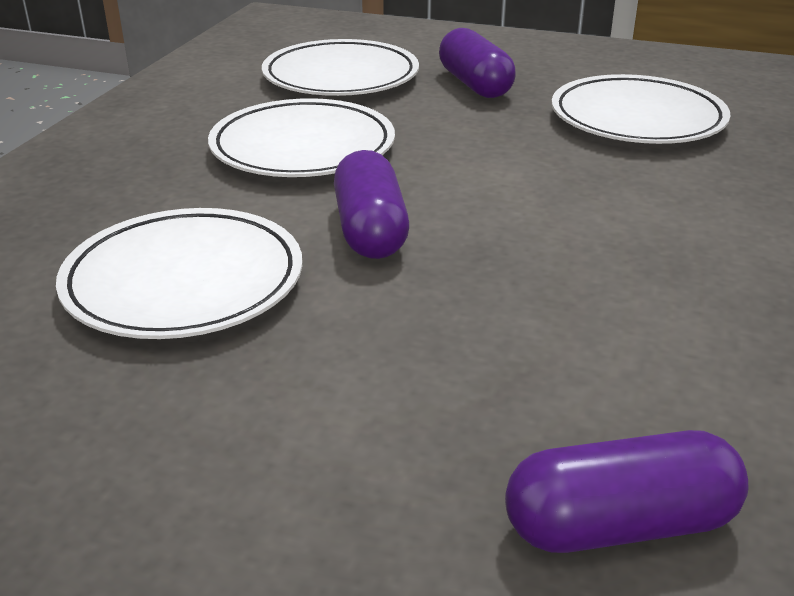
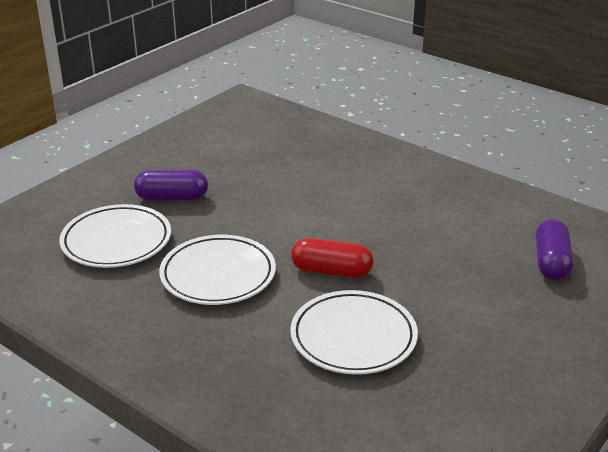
camera: 70 degrees left, 0 degrees up
(370, 230) = (331, 271): purple capsule -> red capsule
(637, 119) = (259, 164): white plate -> none

